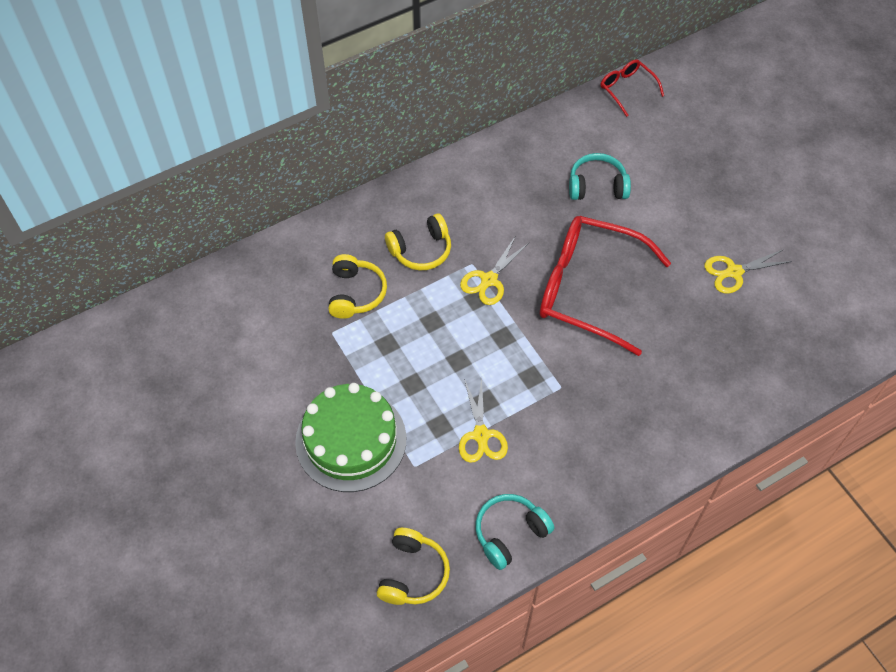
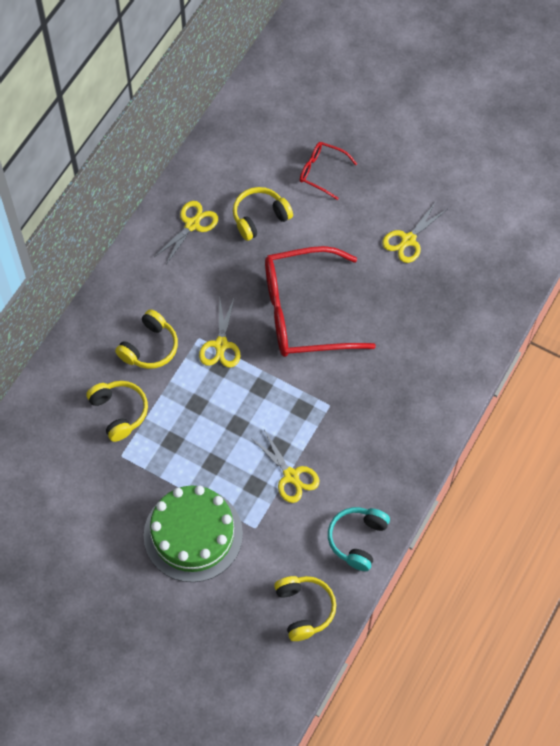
camera: 30 degrees left, 5 degrees up
(529, 163) = (192, 225): none -> yellow scissors
(597, 186) = (260, 218): turquoise headphones -> yellow headphones
(627, 89) = (234, 115): red glasses -> red glasses (322, 172)

